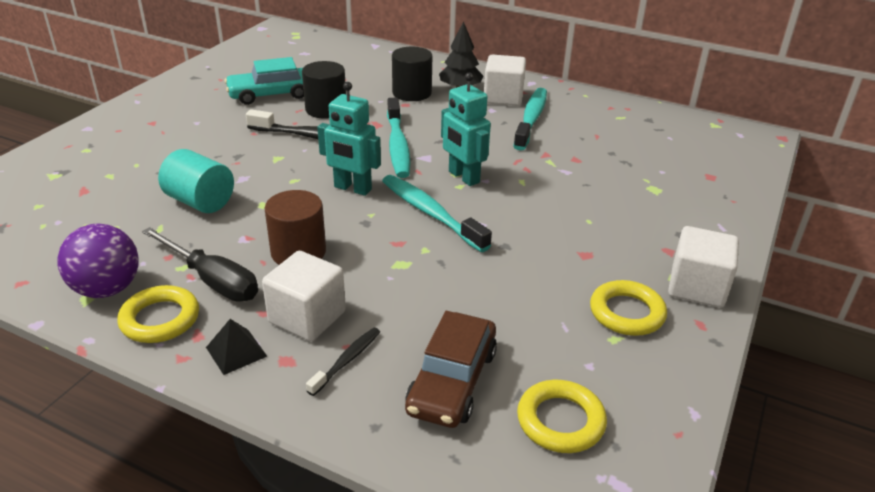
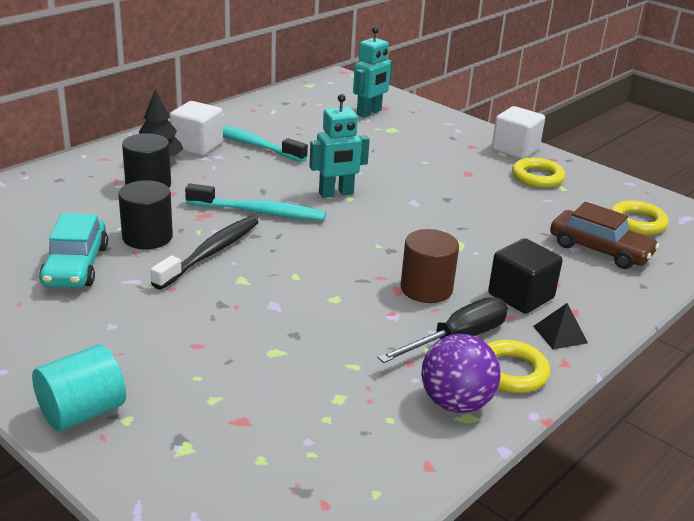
camera: 75 degrees left, 5 degrees down
(200, 202) = (311, 336): turquoise cylinder -> turquoise cylinder (82, 412)
(307, 317) = (521, 296): white cube -> black cube
(347, 360) = (575, 286): black toothbrush -> none
(352, 188) = (329, 247): turquoise robot -> turquoise robot (369, 113)
(430, 213) = (388, 218): turquoise toothbrush -> none

